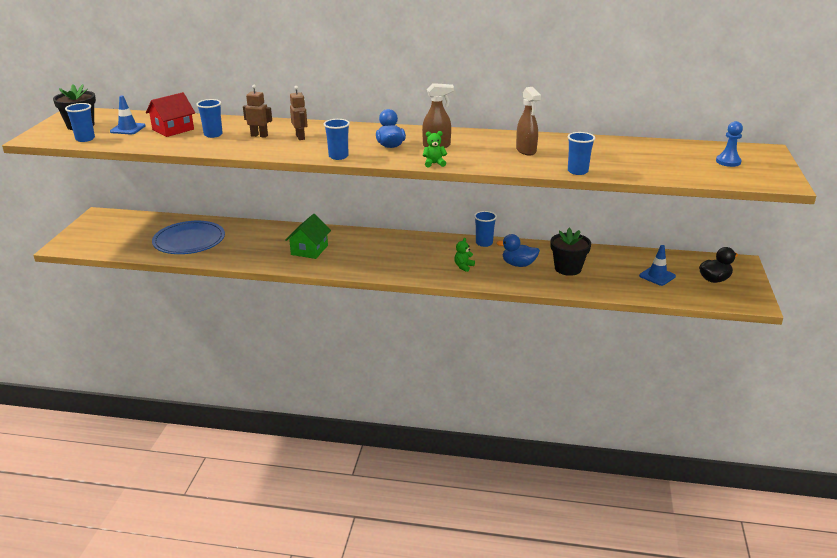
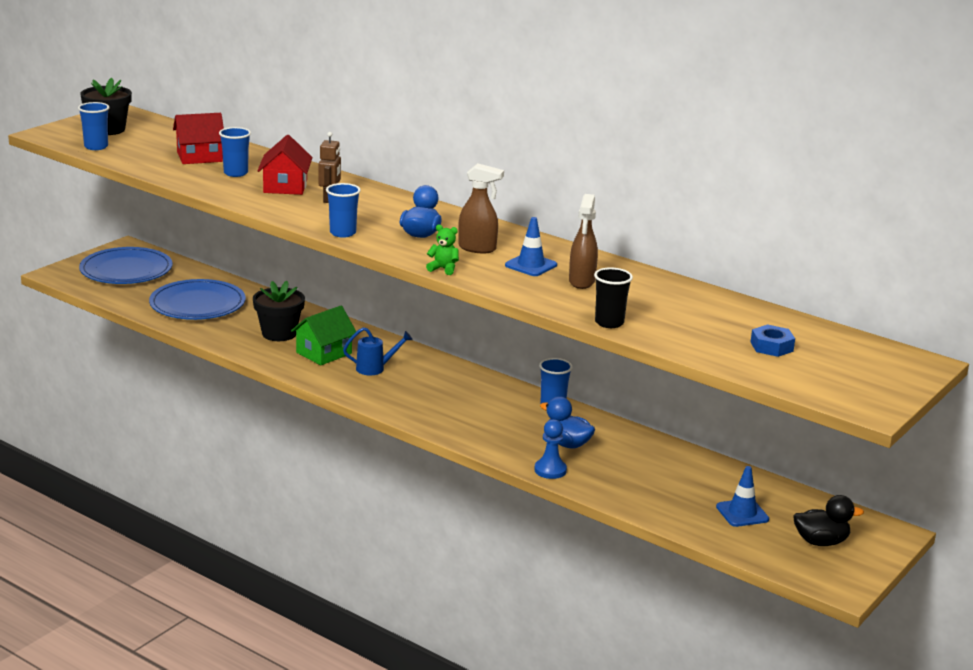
camera: 25 degrees right, 5 degrees down
(113, 231) = (126, 270): none -> blue plate
(127, 129) = (152, 145): blue traffic cone -> blue traffic cone (531, 265)
(259, 135) = (285, 186): brown robot -> red house
(353, 251) = (375, 369): none -> blue watering can
(463, 266) = (492, 426): green teddy bear -> none
(568, 268) = (627, 468): black flower pot -> black flower pot (279, 334)
(577, 171) = (609, 323): blue cup -> black cup
(682, 161) = (771, 346): none -> blue nut
(728, 162) = (838, 363): blue pawn -> blue pawn (550, 470)

